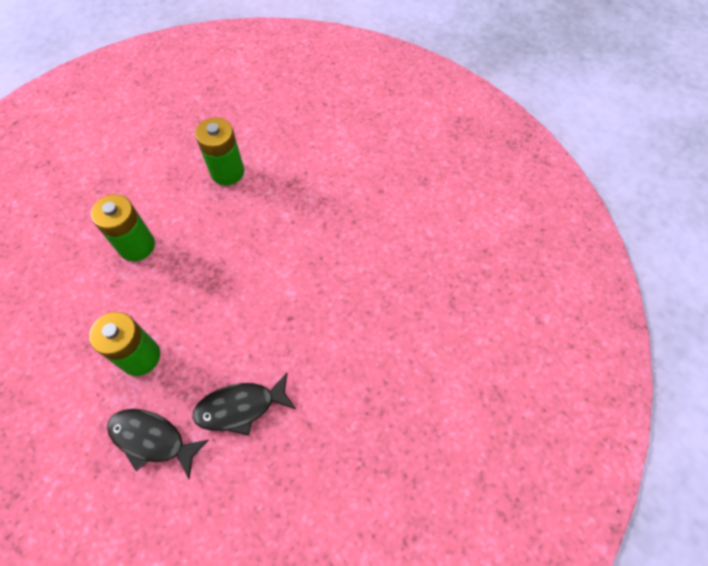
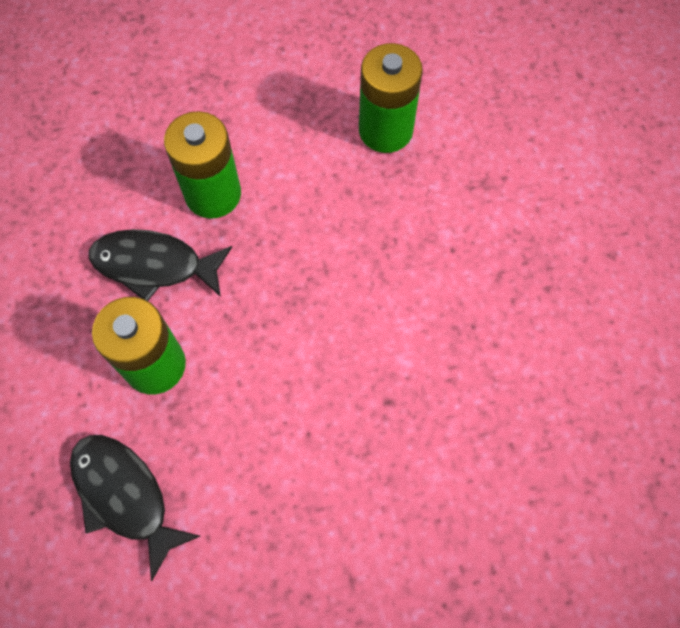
camera: 25 degrees right, 5 degrees up
(240, 407) = (263, 506): black fish -> black fish (154, 265)

